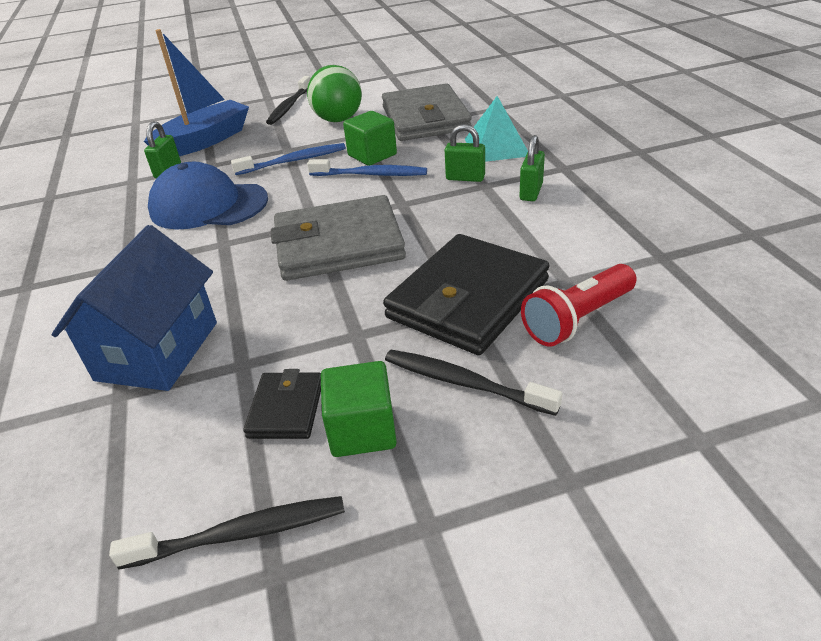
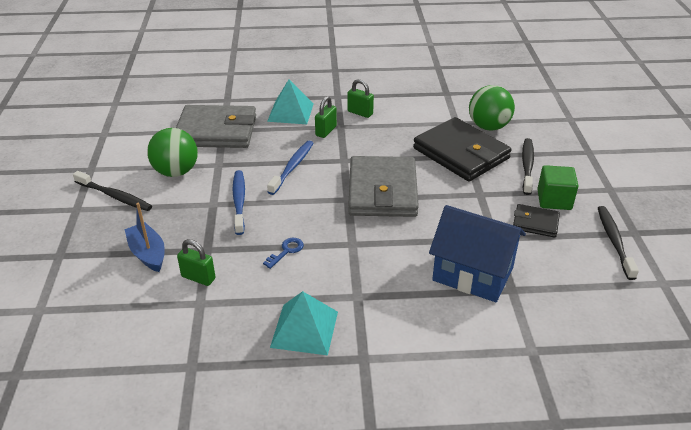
camera: 80 degrees left, 0 degrees up
(81, 242) = (304, 329): none -> turquoise pyramid
(204, 141) = (148, 253): blue boat -> blue boat, size x0.63
(208, 205) = (286, 251): blue cap -> blue key
(372, 155) = (260, 163): green cube -> none
(464, 383) = (527, 166): black toothbrush -> black toothbrush turned 150 degrees clockwise
(577, 319) = (488, 126): red flashlight -> green ball

